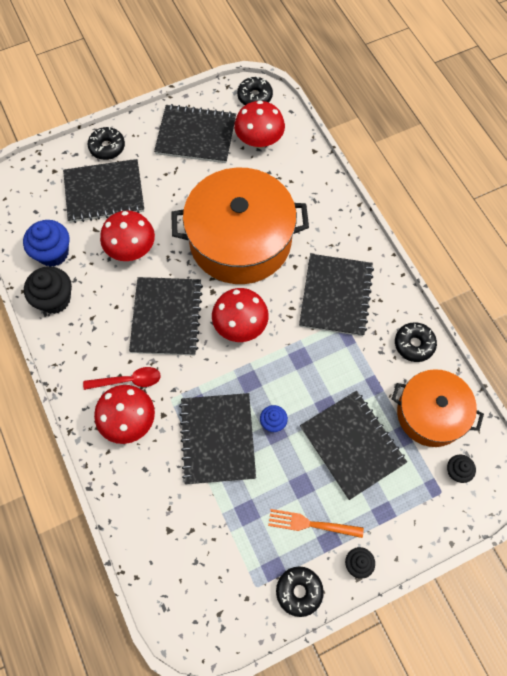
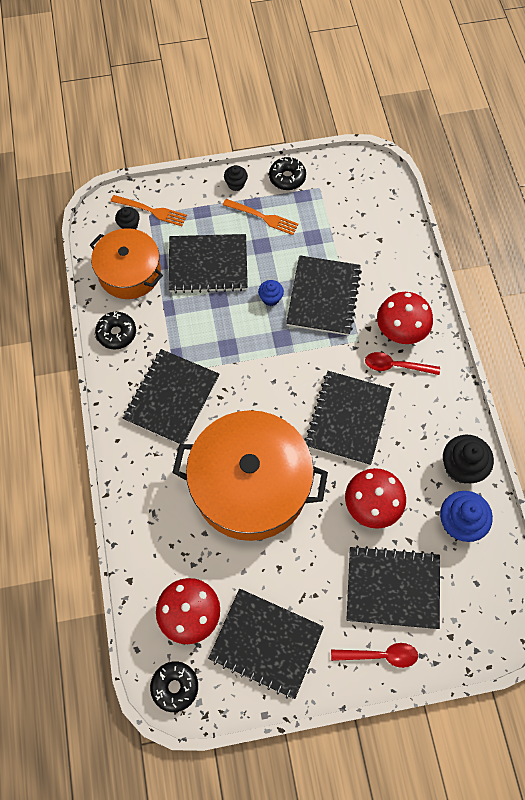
camera: 165 degrees left, 0 degrees up
(107, 147) = (380, 655): black donut -> red spoon
(240, 325) = (276, 392): red mushroom -> none
(352, 445) = (208, 265): black notebook -> black notebook turned 75 degrees counterclockwise
(441, 498) = (151, 211): none -> orange fork

